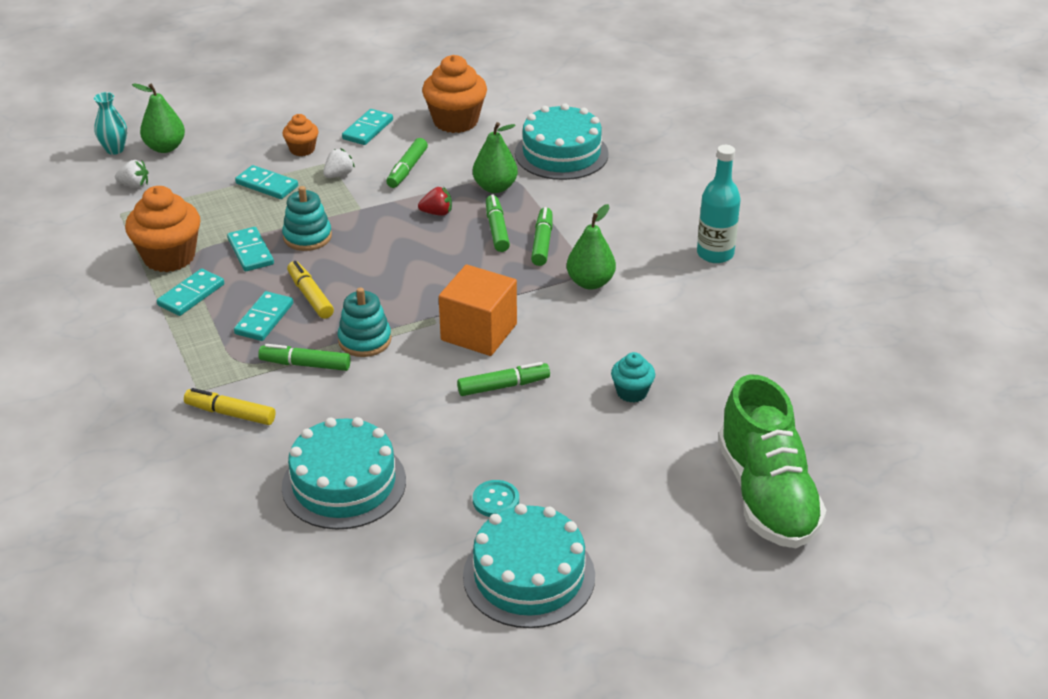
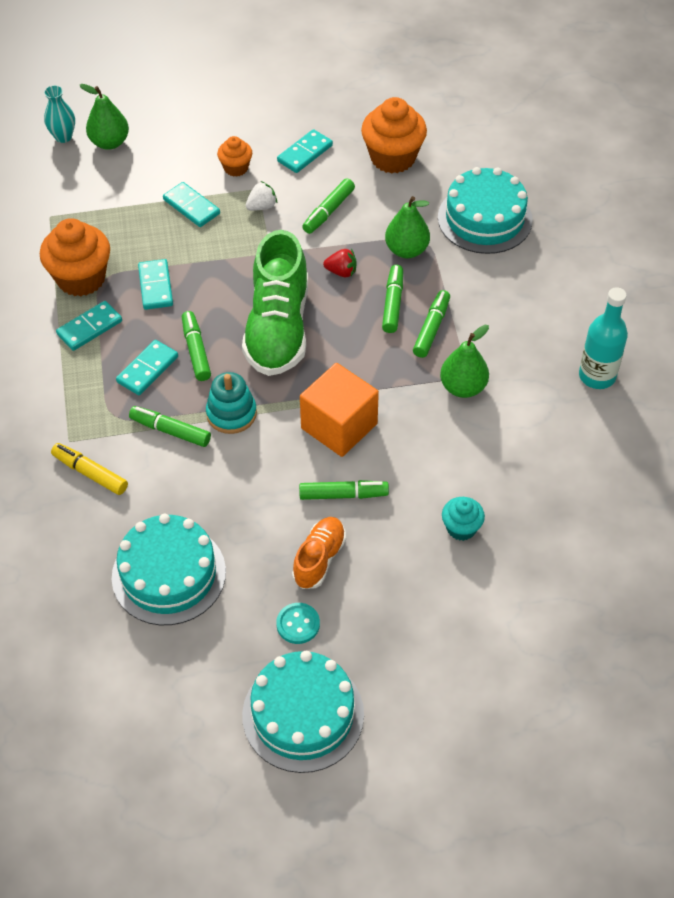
camera: 15 degrees right, 15 degrees up
(134, 185) = (71, 184): white strawberry -> none
(307, 237) = (212, 278): turquoise stacking toy -> none
(310, 296) = (196, 350): yellow marker -> green marker
(498, 442) = (319, 559): none -> orange shoe
(766, 495) = (550, 676): green shoe -> green shoe (278, 328)

